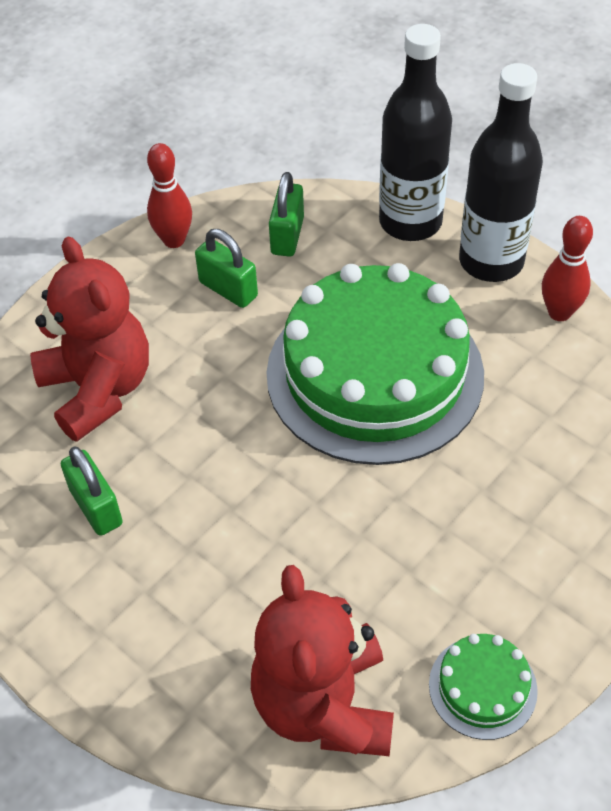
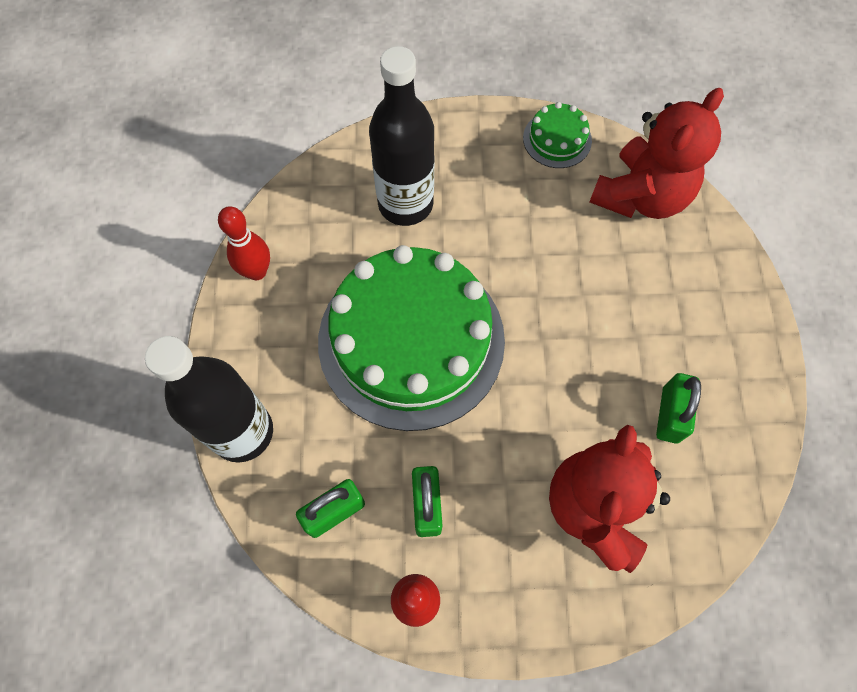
camera: 135 degrees left, 15 degrees up
(491, 261) = (241, 346): black bottle -> black bottle (405, 204)

